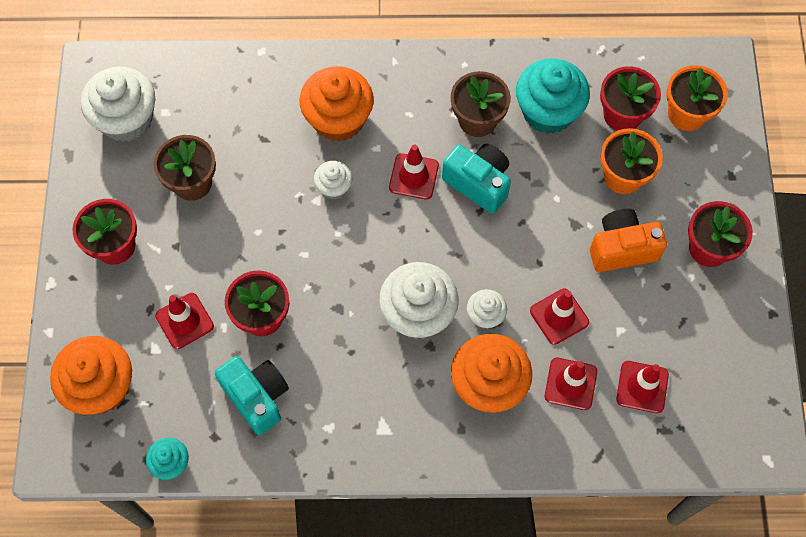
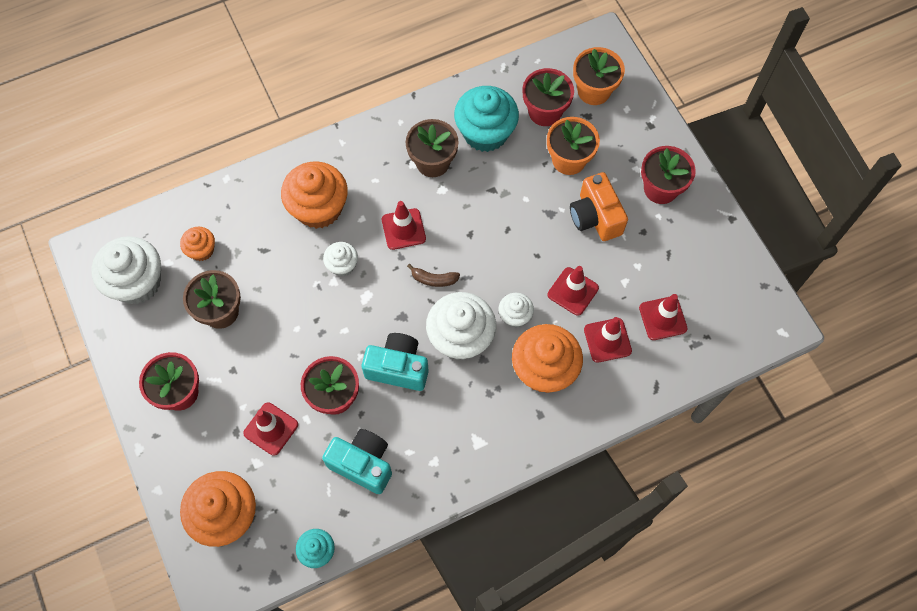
camera: 25 degrees left, 0 degrees up
(203, 113) = (201, 250): none -> orange cupcake
(419, 241) = (433, 279): none -> brown banana
(478, 183) = (458, 212): turquoise camera -> turquoise camera (398, 368)
(622, 248) = (595, 217): orange camera -> orange camera turned 75 degrees counterclockwise

